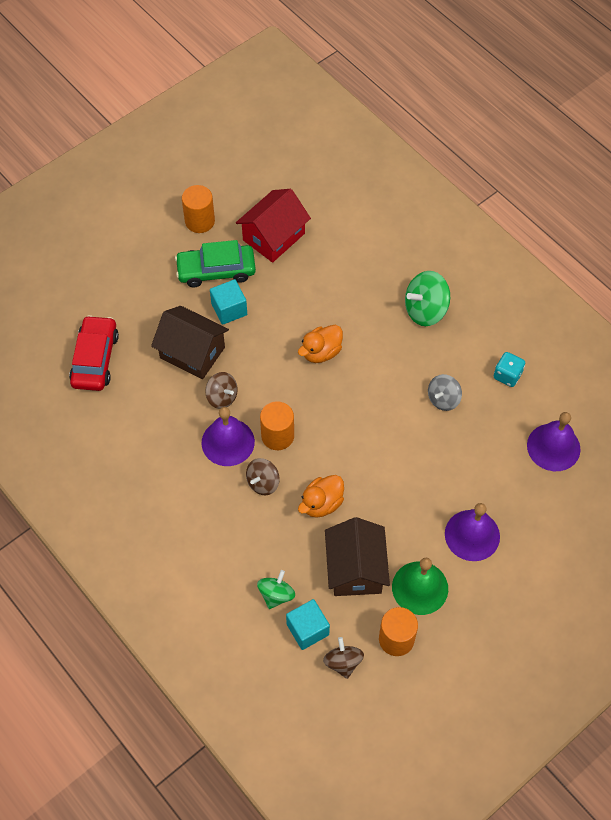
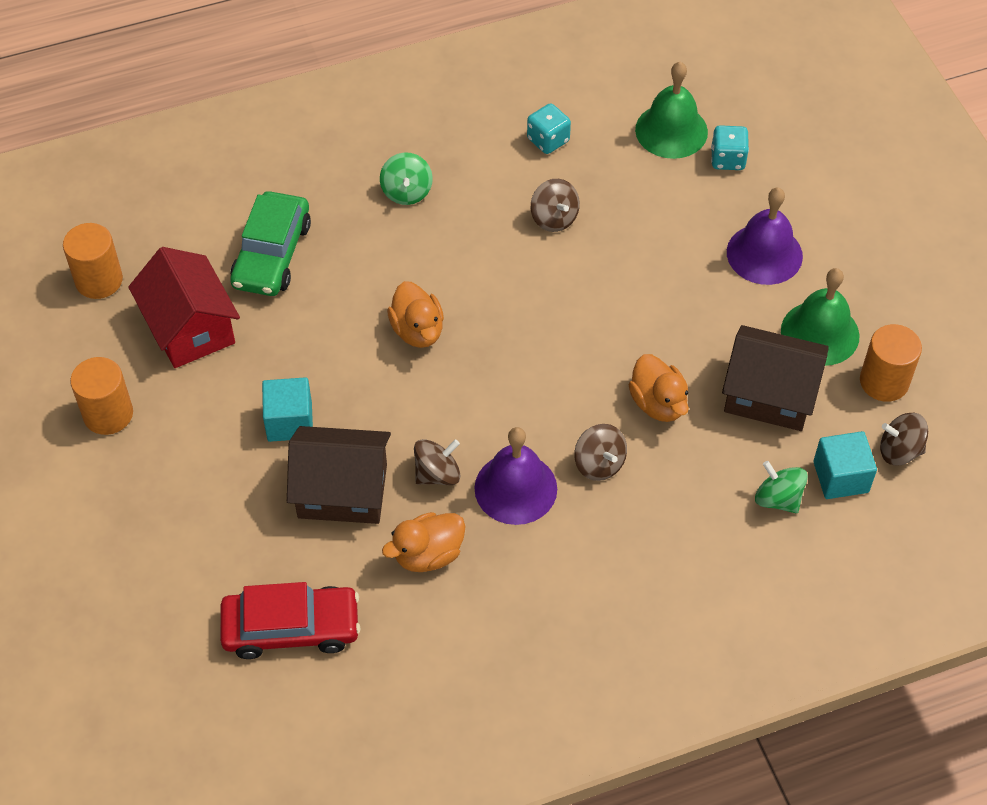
camera: 70 degrees left, 5 degrees down
(95, 359) = (291, 628): red car -> red car turned 150 degrees clockwise
(165, 410) = (428, 554): none -> orange duck
(192, 352) = (342, 491): brown house -> brown house turned 45 degrees clockwise
(216, 270) = (211, 418): green car -> green car (272, 254)
(277, 436) = (531, 424): orange cylinder -> orange cylinder (99, 280)
(425, 310) = (406, 192): green spinning top -> green spinning top, size x0.65
(443, 399) = (554, 218): grey spinning top -> brown spinning top
(545, 489) = (727, 159): none -> turquoise dice
(553, 447) = (671, 130): purple bell -> green bell

